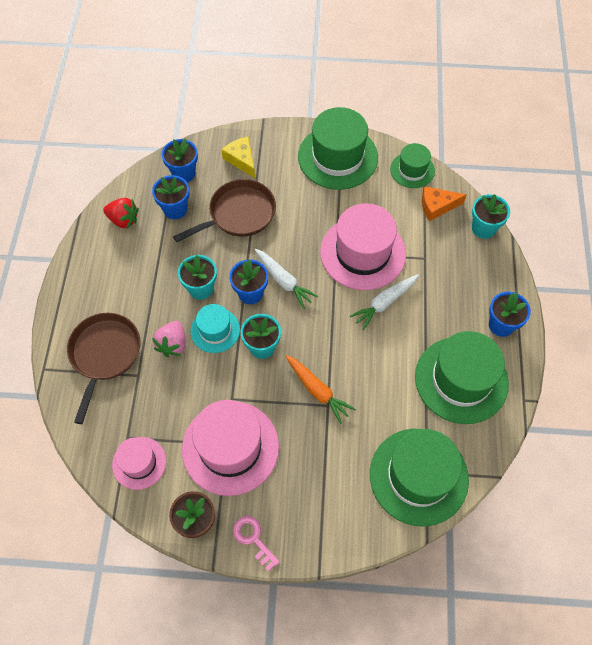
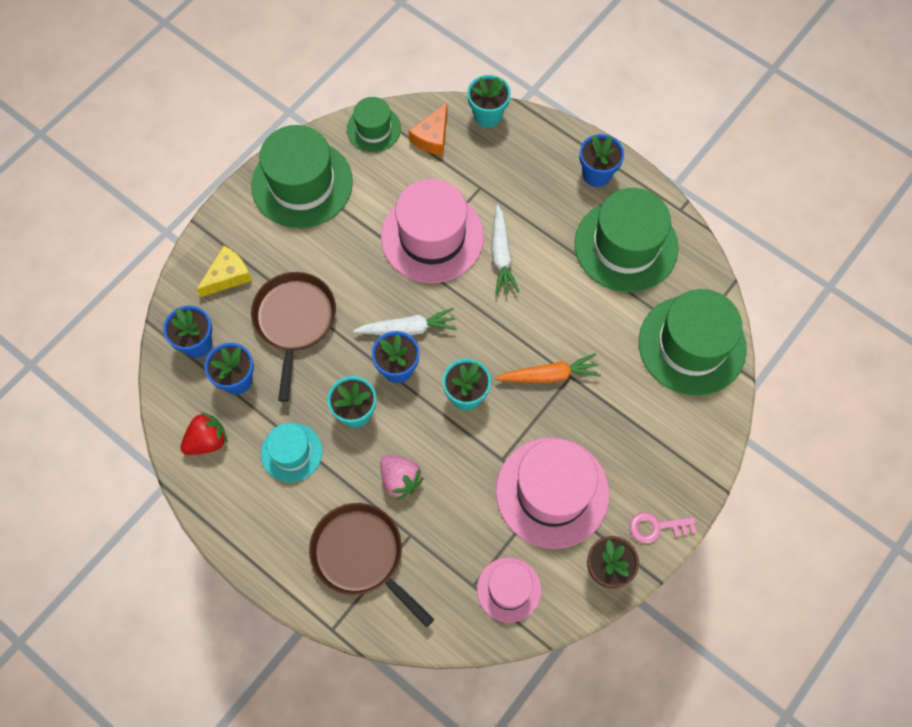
camera: 55 degrees left, 5 degrees up
(215, 330) = (414, 428): turquoise hat -> turquoise hat (291, 452)
(241, 160) = (228, 276): yellow cheese -> yellow cheese turned 135 degrees clockwise

